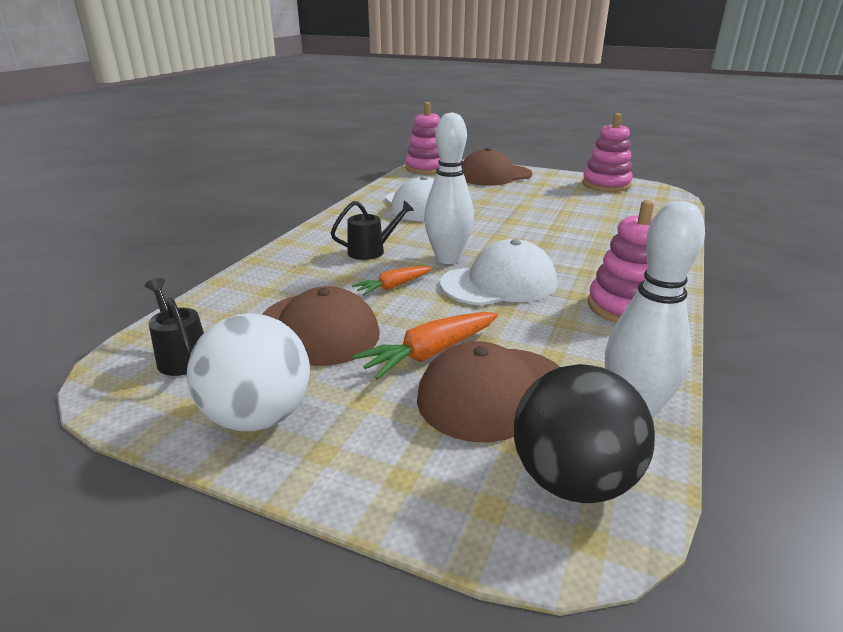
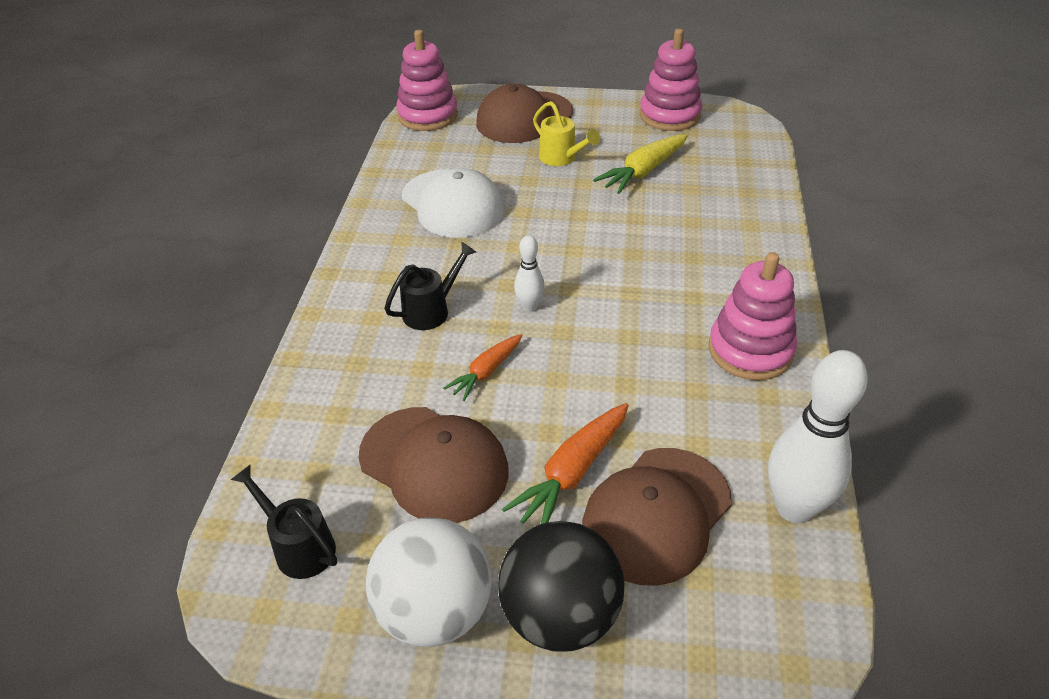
camera: 15 degrees left, 15 degrees up
(447, 259) = (529, 306): white bowling pin -> white bowling pin, size x0.51
(499, 283) = (604, 339): white cap -> none
(512, 195) = (562, 158): none -> yellow watering can
(572, 480) = (763, 607): black ball -> black ball (560, 615)
(573, 207) = (643, 172): none -> yellow carrot

